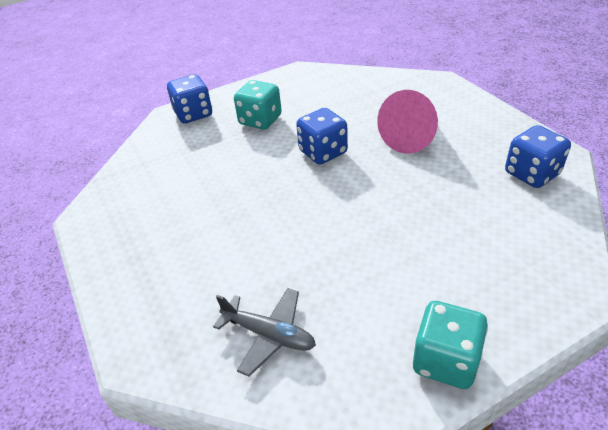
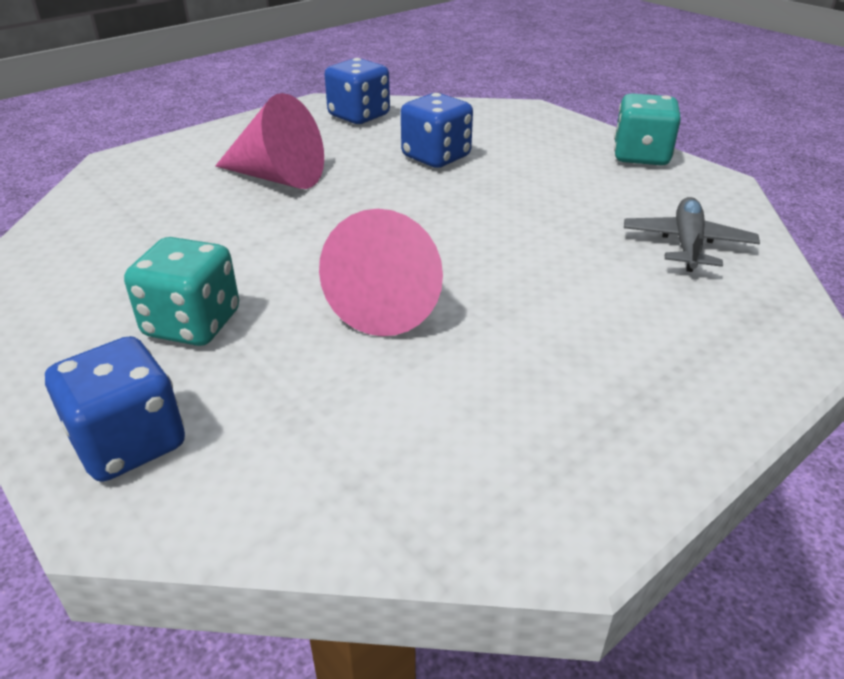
camera: 105 degrees left, 5 degrees down
(253, 178) = (391, 302): none -> pink cone
(323, 152) = (313, 242): blue dice -> blue dice (436, 157)

